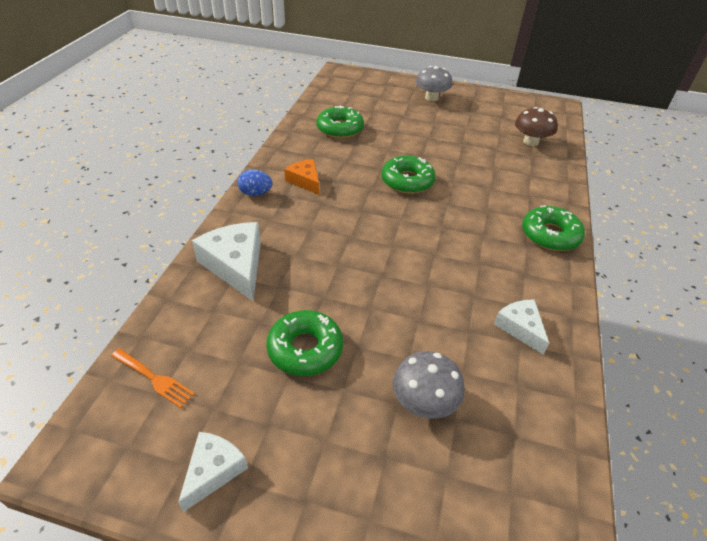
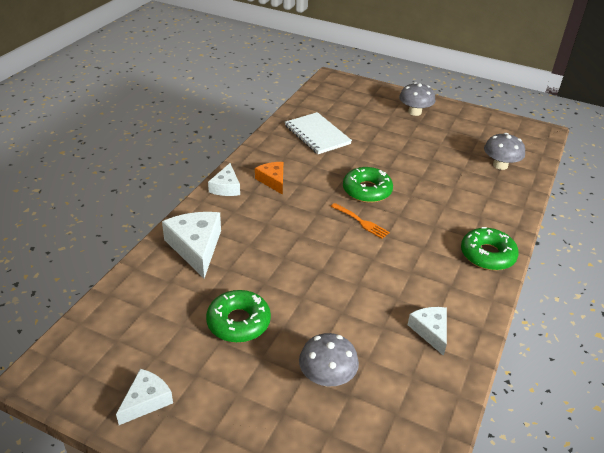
camera: 10 degrees right, 5 degrees down
(154, 379) = (113, 328): orange fork -> orange fork (361, 222)
(255, 193) = (226, 187): blue egg -> white cheese
(340, 129) = (317, 135): green donut -> white notebook
(530, 142) = (500, 165): brown mushroom -> grey mushroom

